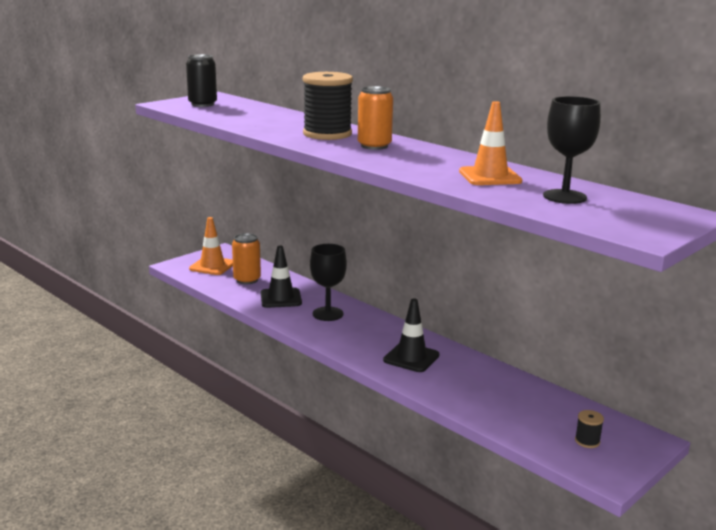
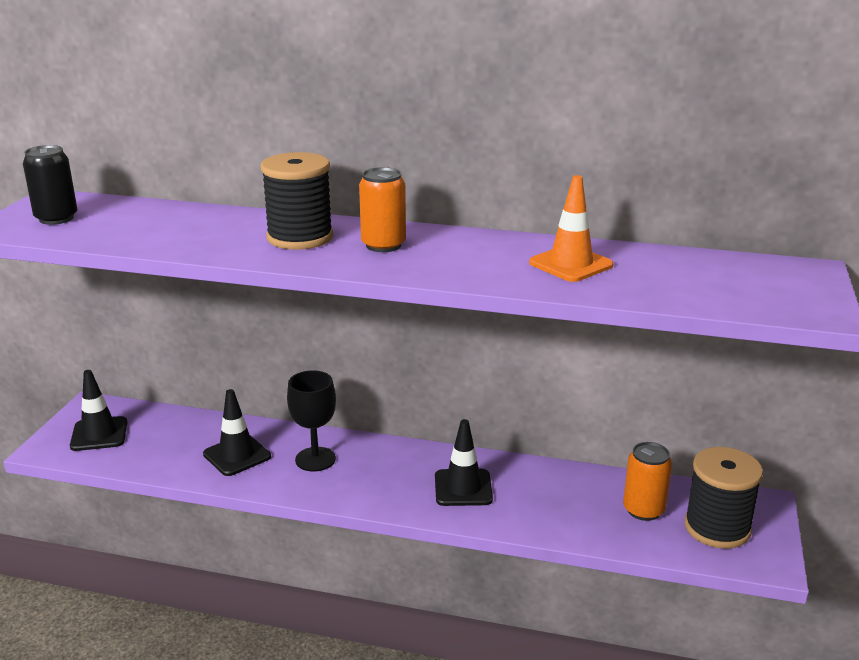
camera: 30 degrees left, 5 degrees up
(212, 266) = (99, 434): orange traffic cone -> black traffic cone
(247, 280) = (167, 441): orange can -> orange can (643, 510)
(564, 197) = (679, 276): black goblet -> none
(587, 441) = (717, 528): black spool -> black spool, size x2.37

